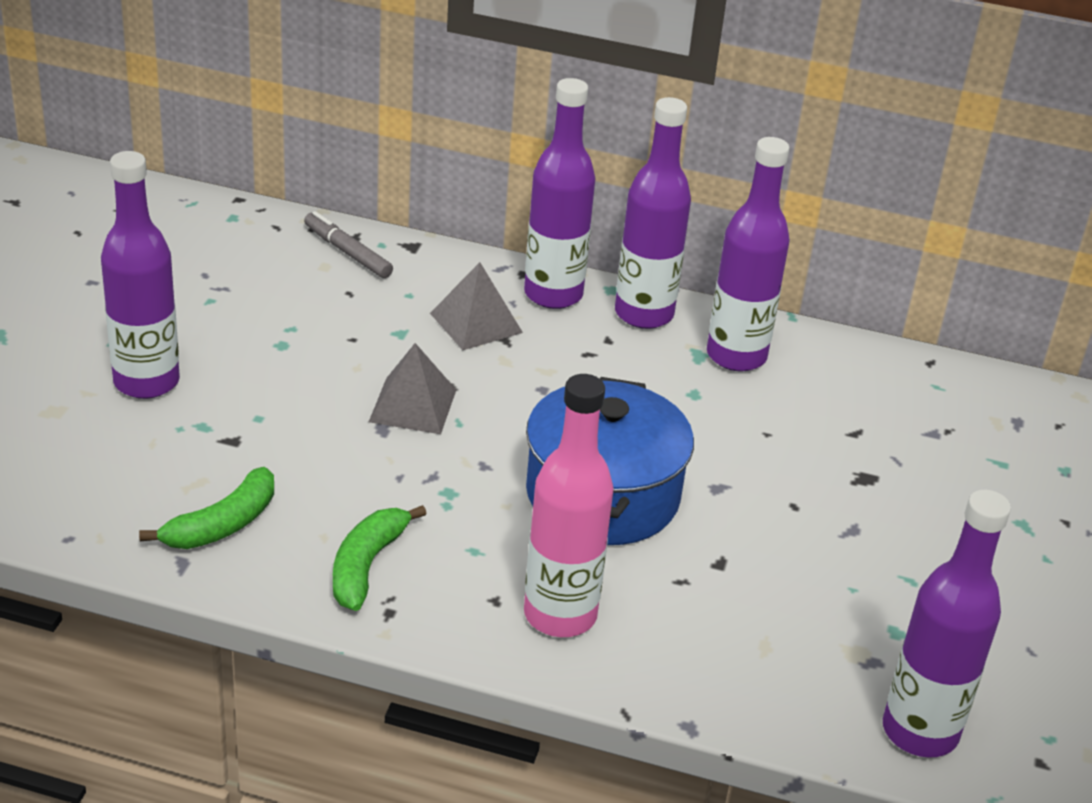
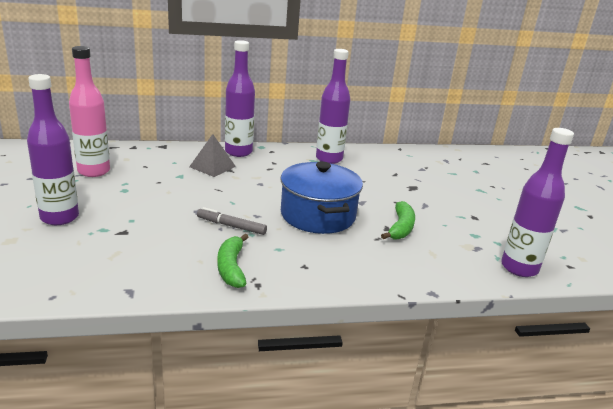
camera: 25 degrees left, 10 degrees down
(222, 525) = (142, 268): green banana -> green banana (400, 228)
(347, 252) = (134, 152): grey marker -> grey marker (231, 226)
(412, 405) = (206, 200): grey pyramid -> none
(560, 615) = (338, 264): pink bottle -> pink bottle (94, 171)
(644, 314) = (281, 152): purple bottle -> none

